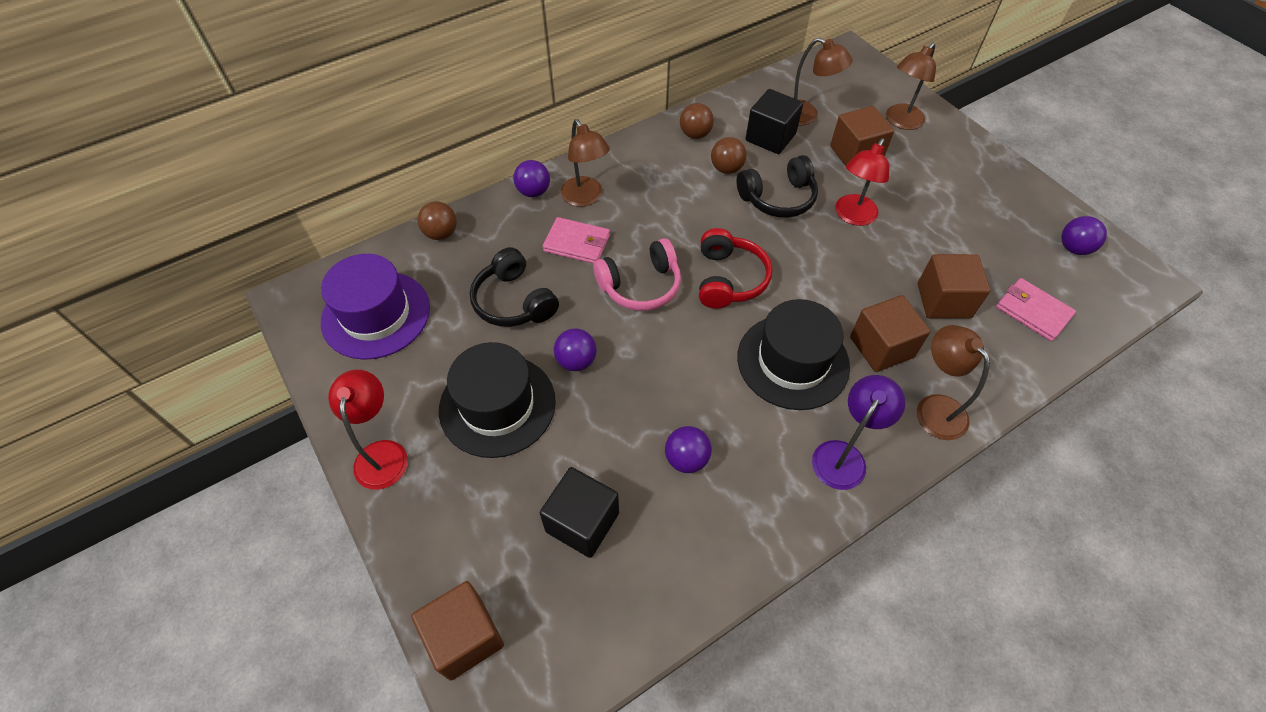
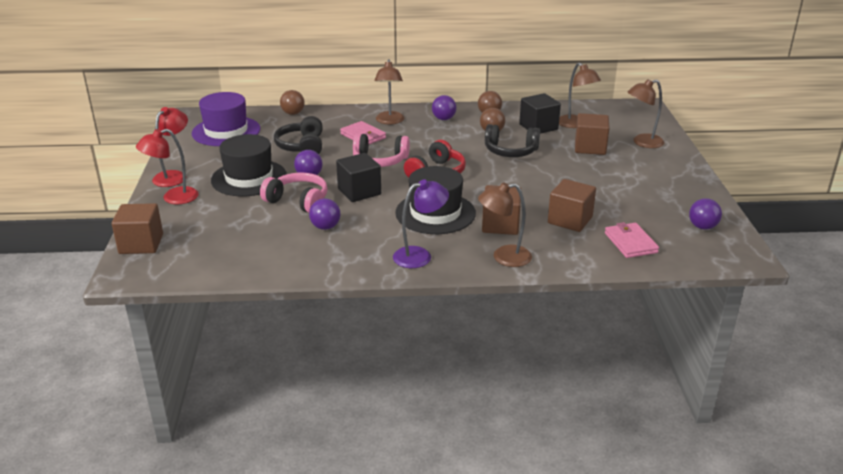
camera: 30 degrees right, 25 degrees down
(533, 192) = (362, 112): purple ball -> purple ball (443, 119)
(582, 522) = (242, 229): black cube -> black cube (359, 192)
(606, 422) = (298, 201): none -> pink headphones
(852, 216) = (552, 171): red lamp -> red lamp (173, 198)
(934, 408) = (504, 257): brown lamp -> brown lamp turned 105 degrees counterclockwise

